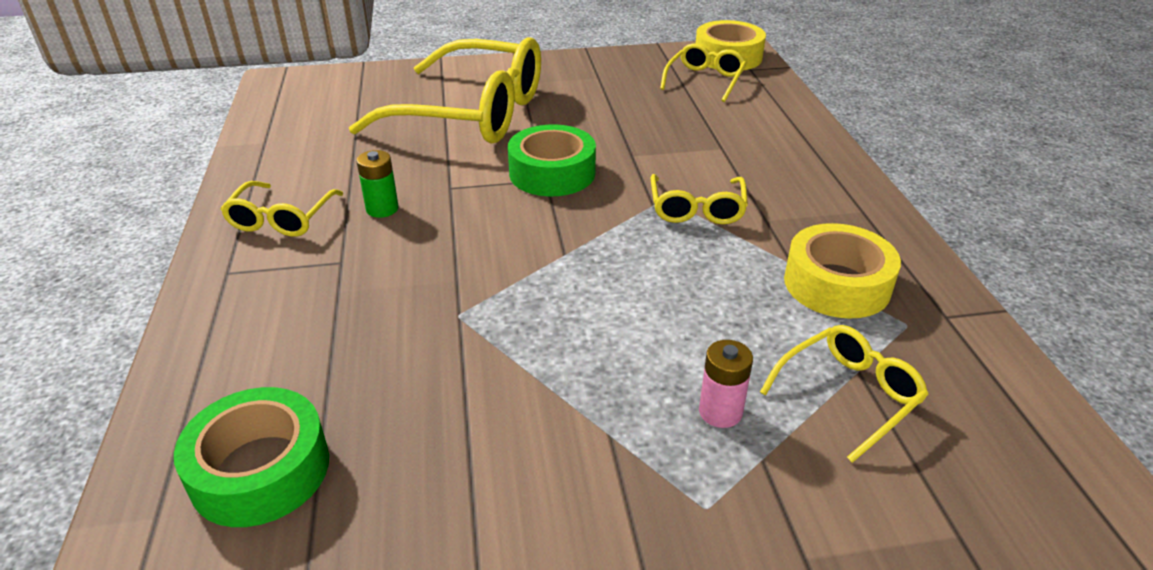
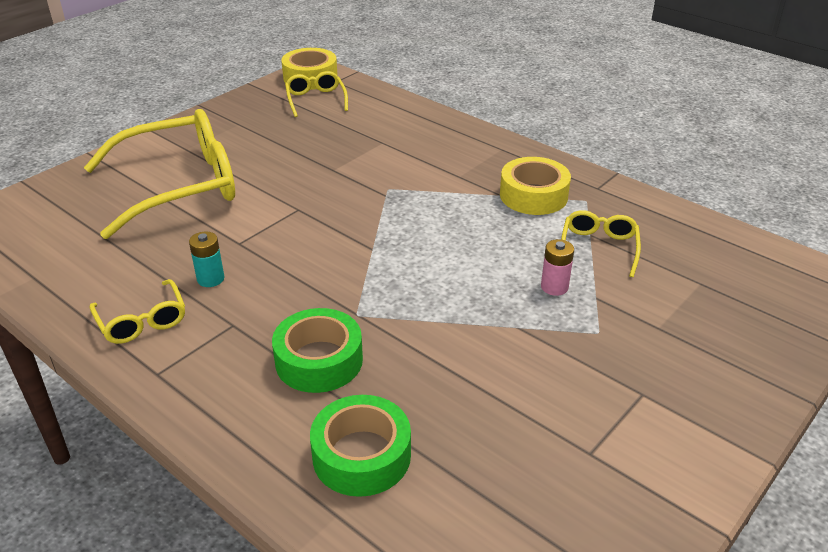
camera: 40 degrees left, 0 degrees up
(382, 209) = (210, 279): green battery -> turquoise battery
(552, 173) = (297, 203): green tape -> green tape (319, 360)
(697, 209) = (414, 187): yellow glasses -> none

